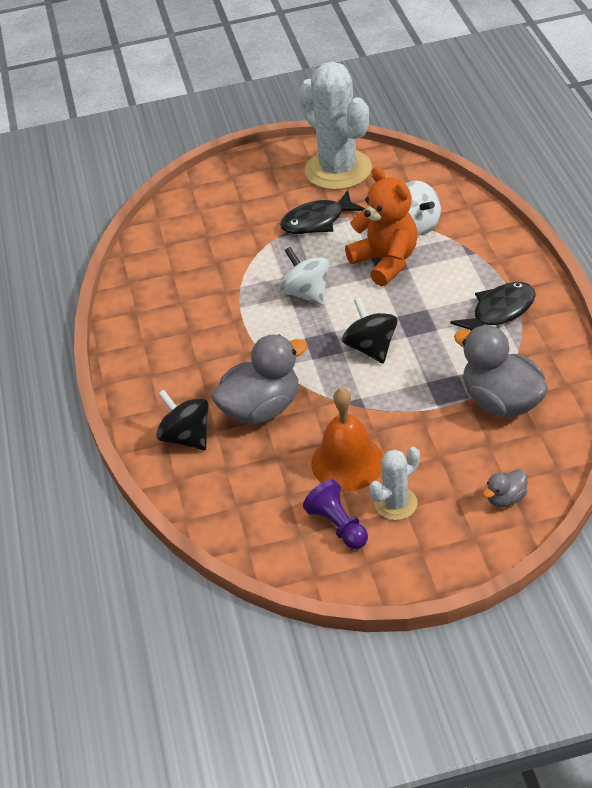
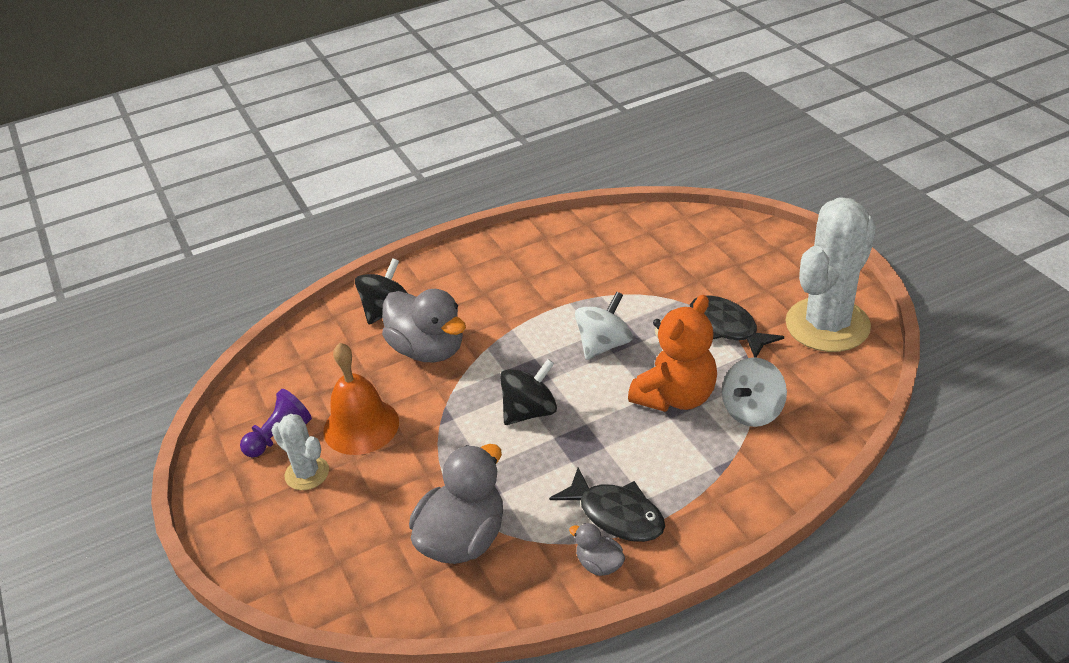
camera: 75 degrees right, 5 degrees down
(505, 498) = (315, 564): grey duck -> grey duck (599, 564)

